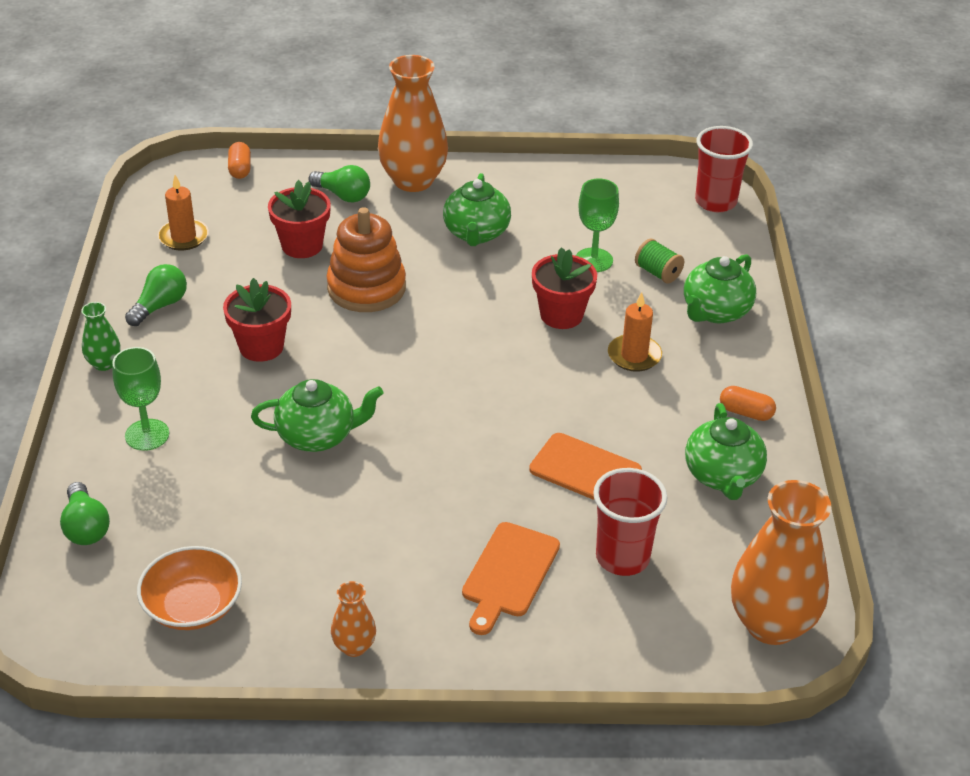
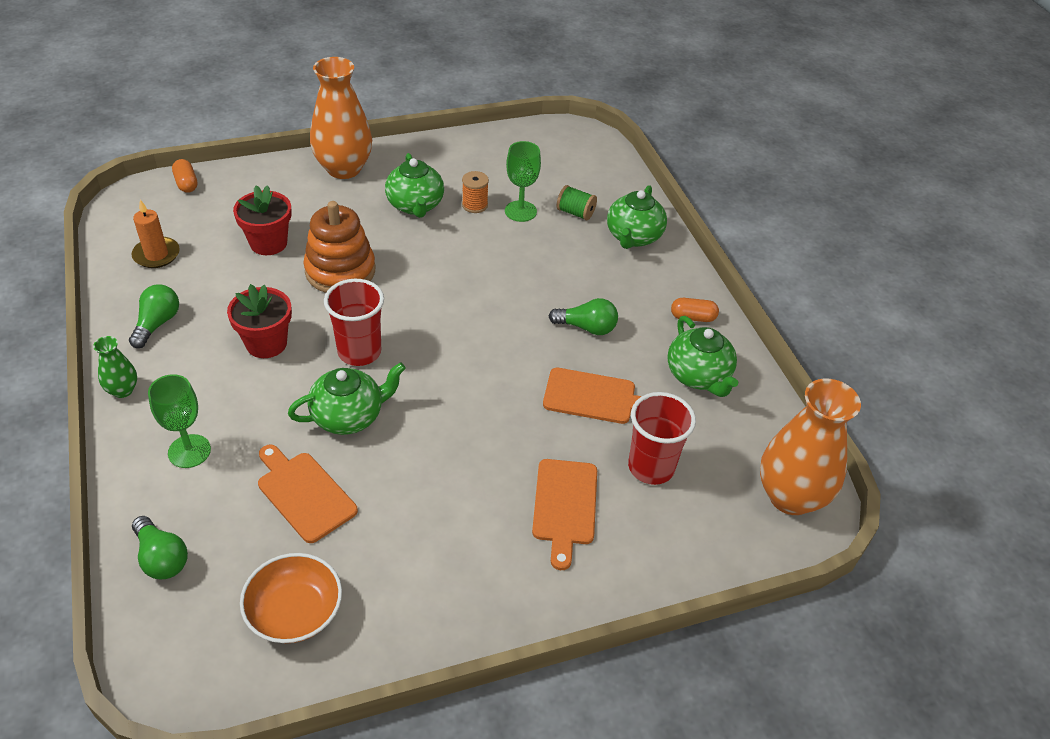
camera: 20 degrees left, 5 degrees up
(243, 500) = (304, 493): none -> orange cutting board
(343, 195) = (288, 192): green light bulb -> green light bulb (586, 327)
(354, 646) = (459, 612): orange vase -> none
(543, 244) = (475, 205): none -> orange spool
(561, 315) = (514, 263): red flower pot -> none
(634, 356) = (586, 287): orange candle -> none
(715, 202) = (595, 146): red cup -> red cup (359, 352)

